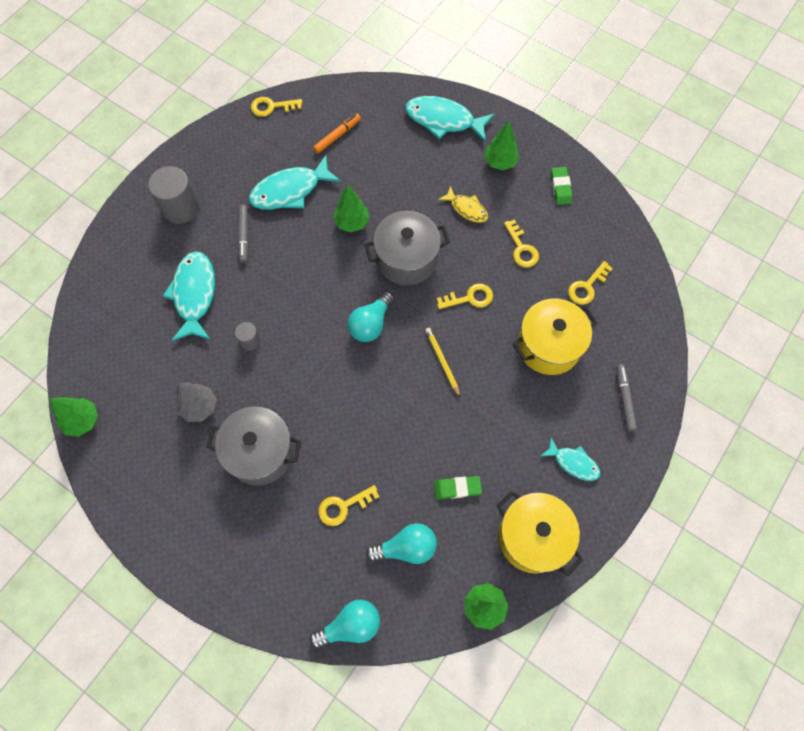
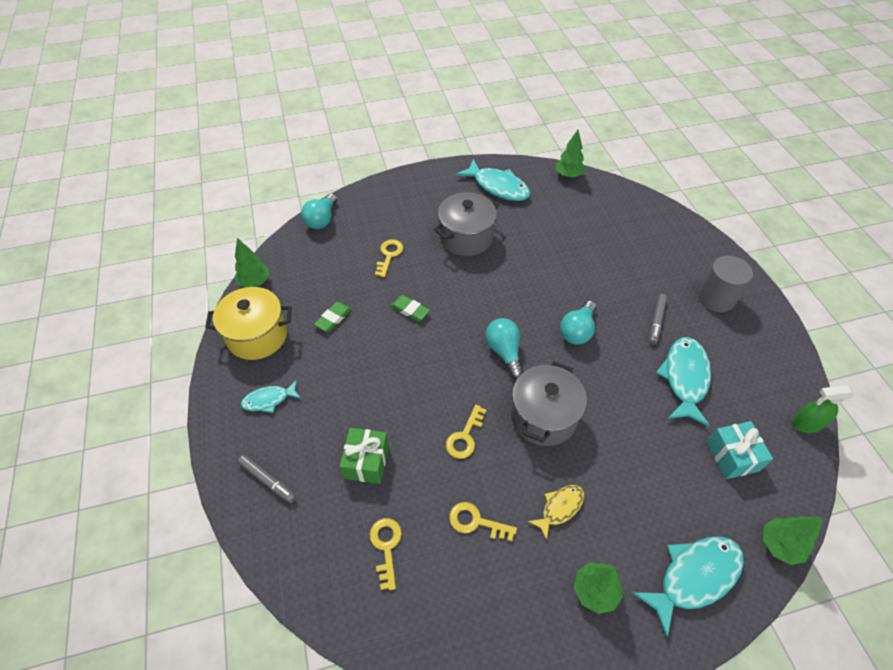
camera: 130 degrees right, 15 degrees down
(194, 294) = (622, 266): turquoise fish -> turquoise fish (498, 187)
(199, 407) = (527, 226): grey tree -> none
(244, 236) = (656, 321): grey marker -> grey marker turned 105 degrees counterclockwise
(250, 341) = (555, 275): grey cylinder -> none
(271, 107) = (806, 424): yellow key -> green spray bottle
(337, 136) = (732, 456): orange marker -> turquoise gift
(352, 222) = (615, 402): green tree -> green tree (779, 545)
(406, 547) = (330, 269): turquoise light bulb -> turquoise light bulb (577, 331)
(442, 361) = (429, 375): yellow pencil -> none
(466, 209) = (559, 508): yellow fish -> yellow fish turned 150 degrees clockwise
(548, 346) = (367, 462): yellow pot -> green gift
(560, 187) = (515, 630): green eraser -> green eraser (410, 310)

